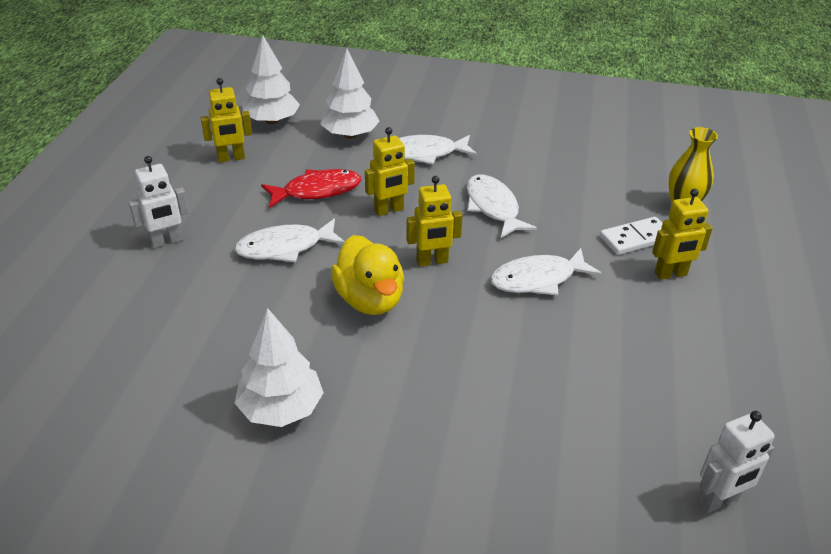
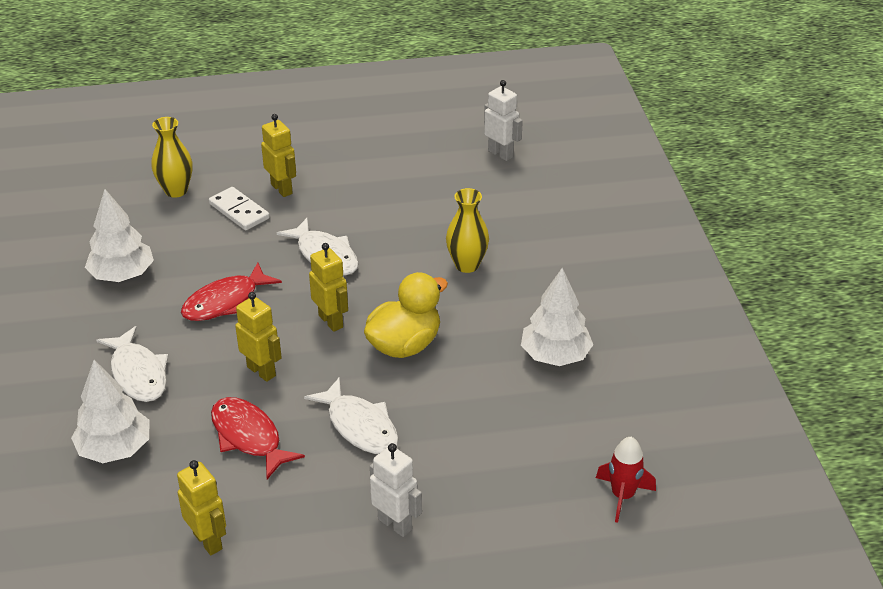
camera: 110 degrees left, 0 degrees up
(63, 388) = (622, 496): none -> red rocket
(272, 121) = (101, 538): white tree -> white tree (122, 275)
(475, 384) = (467, 265): none -> yellow vase
(493, 207) = (225, 302): white fish -> red fish

